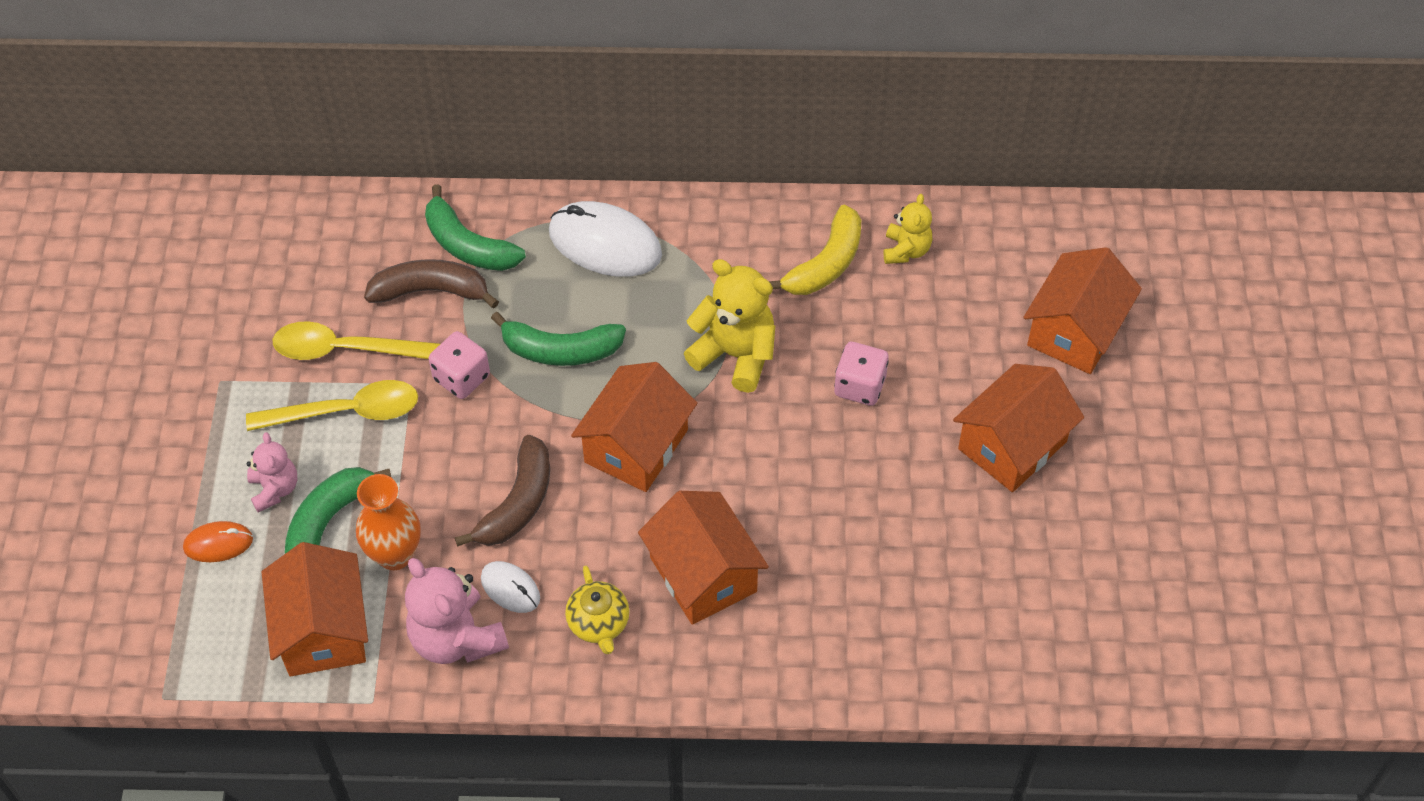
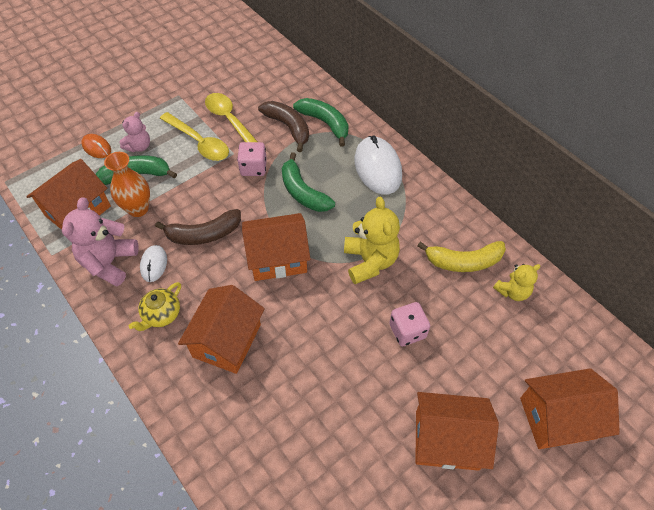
camera: 50 degrees right, 0 degrees up
(468, 245) = (325, 123): green banana -> green banana turned 135 degrees clockwise

